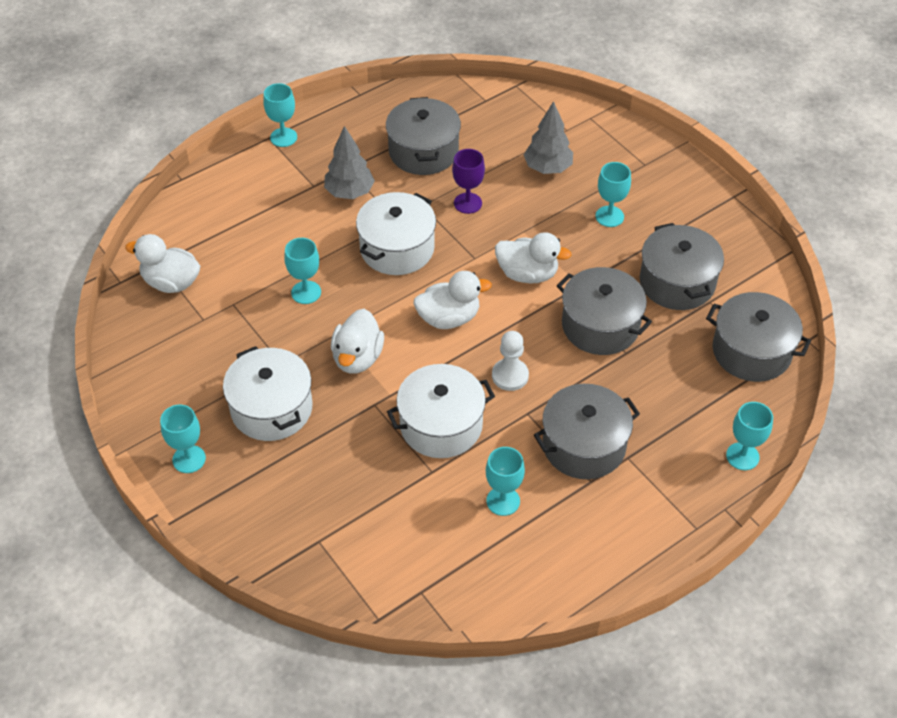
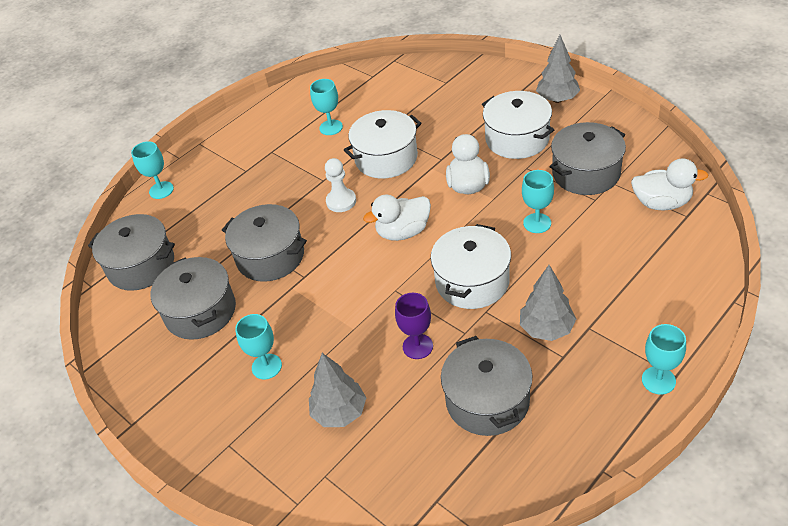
camera: 175 degrees right, 5 degrees down
(189, 459) = (557, 99): turquoise goblet -> grey tree
(527, 274) = (341, 286): white duck -> none
(584, 445) = (278, 170): grey pot -> grey pot (586, 173)

